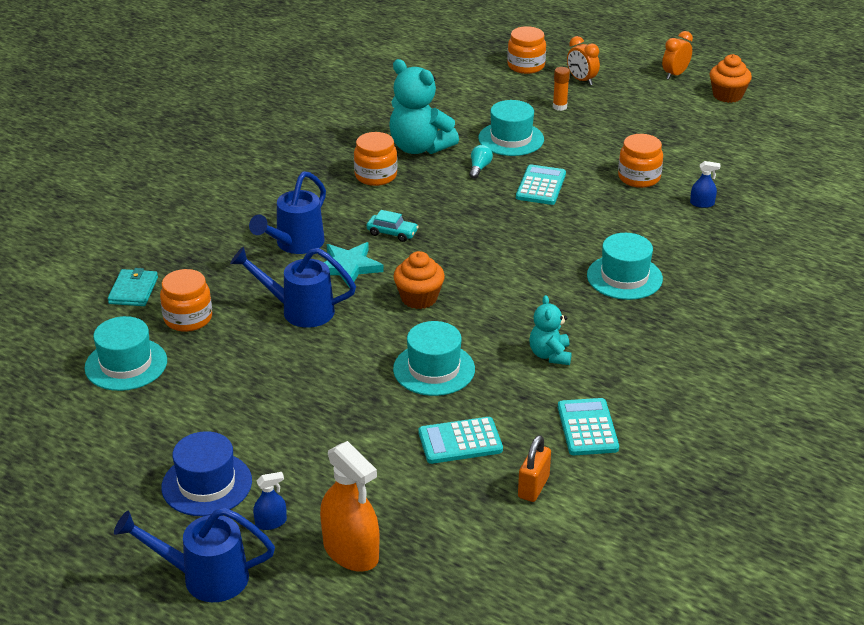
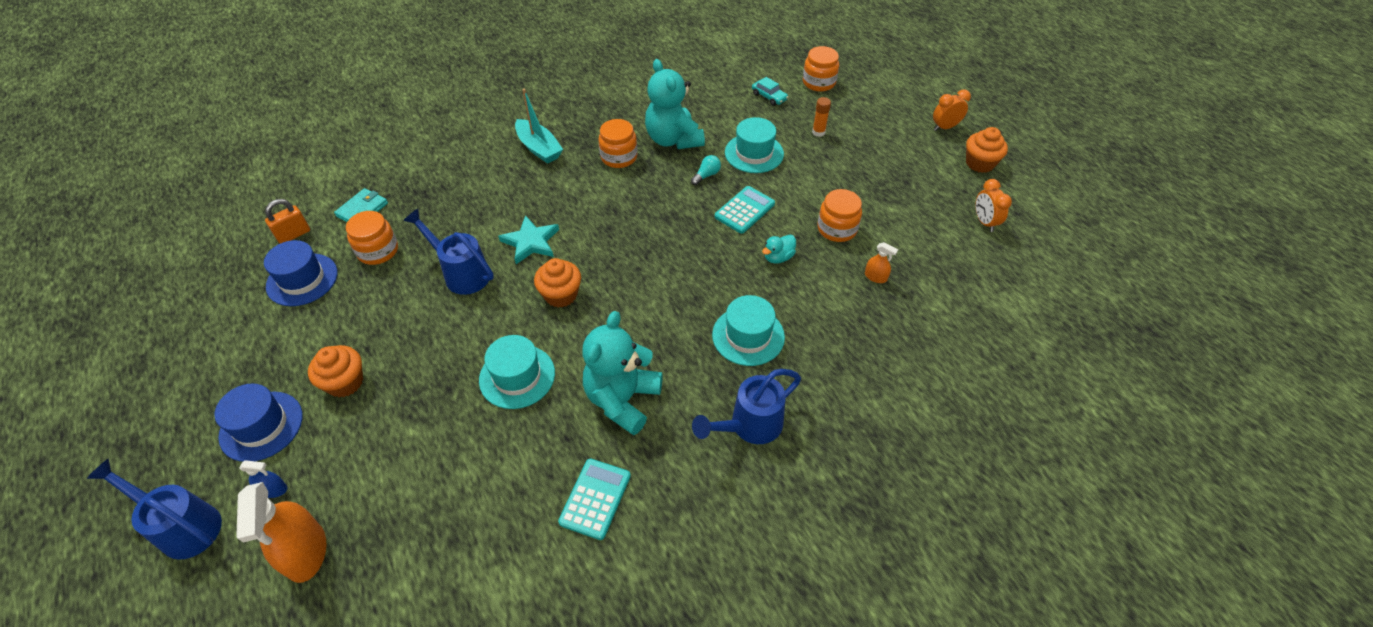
camera: 25 degrees right, 15 degrees up
(126, 364) = (302, 279): turquoise hat -> blue hat
(261, 426) = (345, 382): none -> orange cupcake
(282, 189) = (539, 148): none -> turquoise boat
(295, 244) = (508, 205): blue watering can -> blue watering can (749, 426)
(392, 233) = (589, 219): turquoise car -> turquoise car (769, 97)
(460, 441) = (479, 467): turquoise calculator -> none
(533, 487) = (500, 549): orange padlock -> orange padlock (294, 235)
(550, 355) = (622, 399): turquoise teddy bear -> turquoise teddy bear, size x1.80
(581, 80) = (856, 110): orange clock -> orange clock (984, 222)
(603, 213) = (778, 257): none -> turquoise duck
(702, 203) = (875, 277): blue spray bottle -> orange spray bottle

